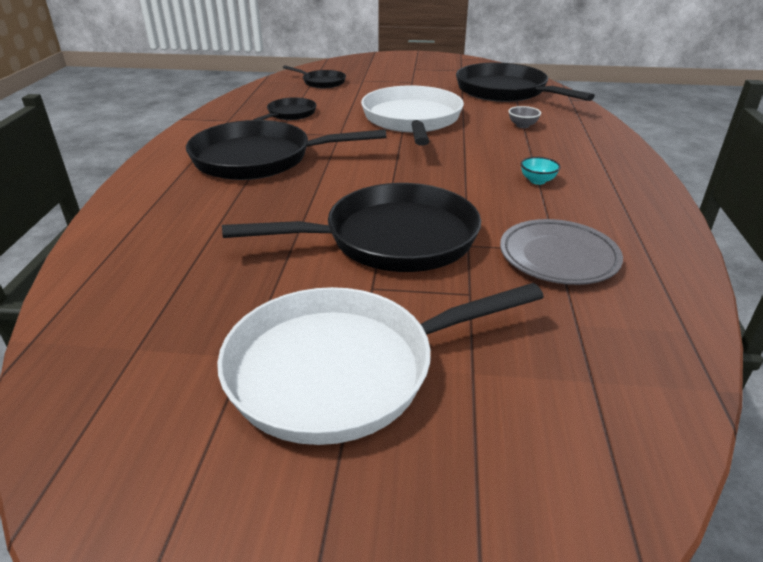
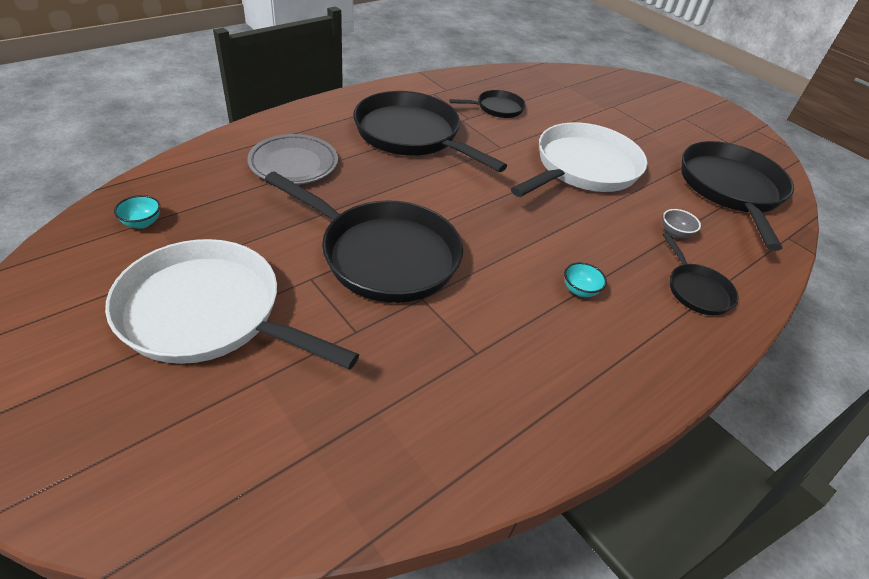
camera: 40 degrees right, 10 degrees up
(128, 359) = (142, 223): none -> turquoise bowl
(321, 82) = (574, 91): black pan -> black pan (696, 290)
(558, 257) = (465, 359): grey plate -> grey plate (294, 164)

